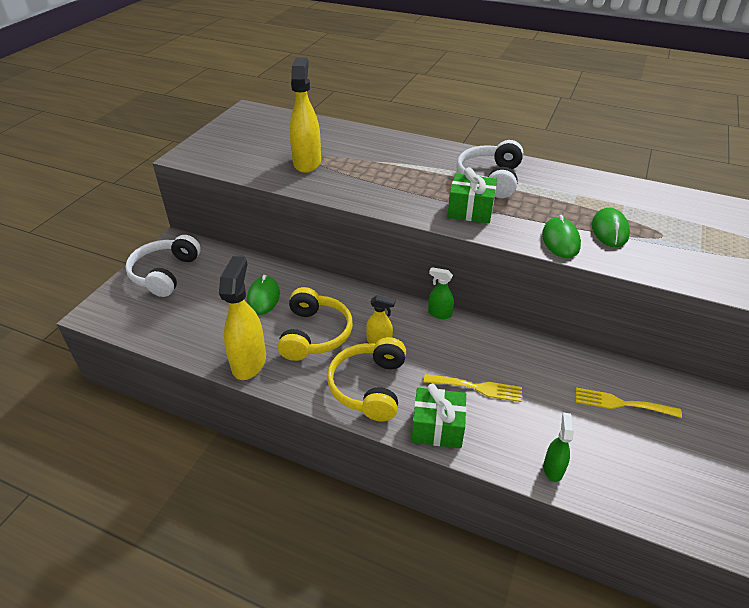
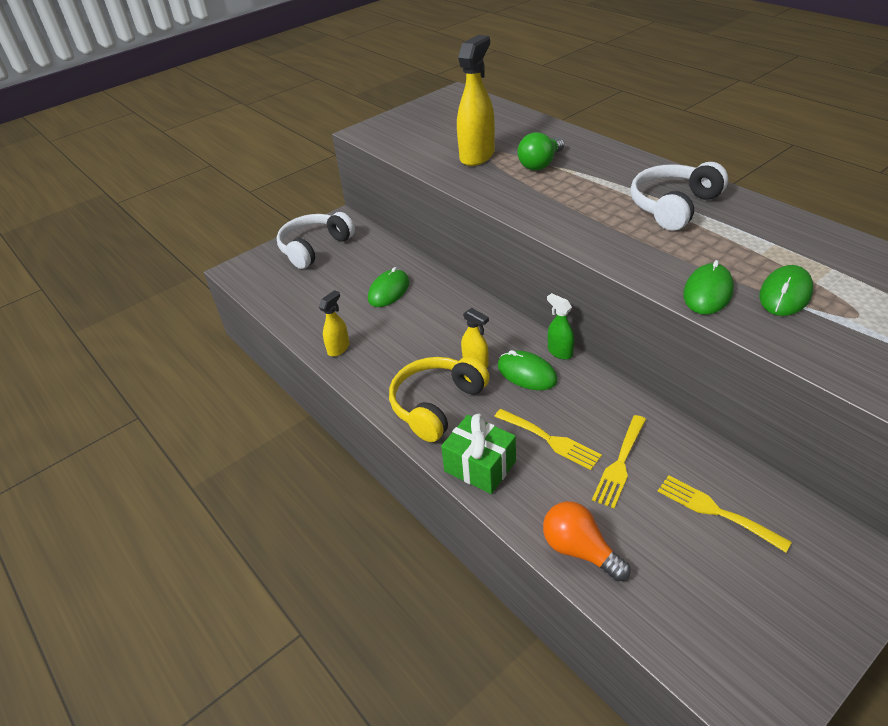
camera: 30 degrees right, 0 degrees up
(249, 362) = (338, 348): yellow spray bottle -> yellow spray bottle, size x0.52
(315, 334) = (415, 339): yellow headphones -> none
(365, 161) = (540, 164): none -> green light bulb
(425, 338) = (527, 373): none -> green mouse
(470, 211) = (620, 237): green gift -> none
(538, 390) = (620, 464): none -> yellow fork
(553, 468) = (579, 550): green spray bottle -> orange light bulb

